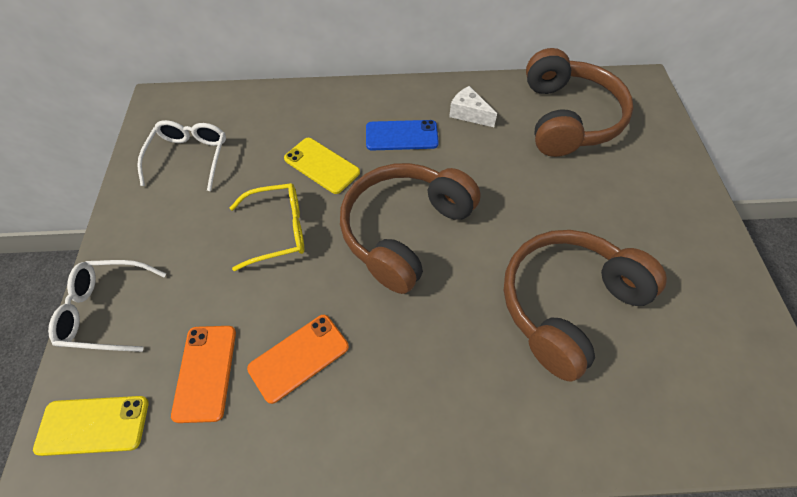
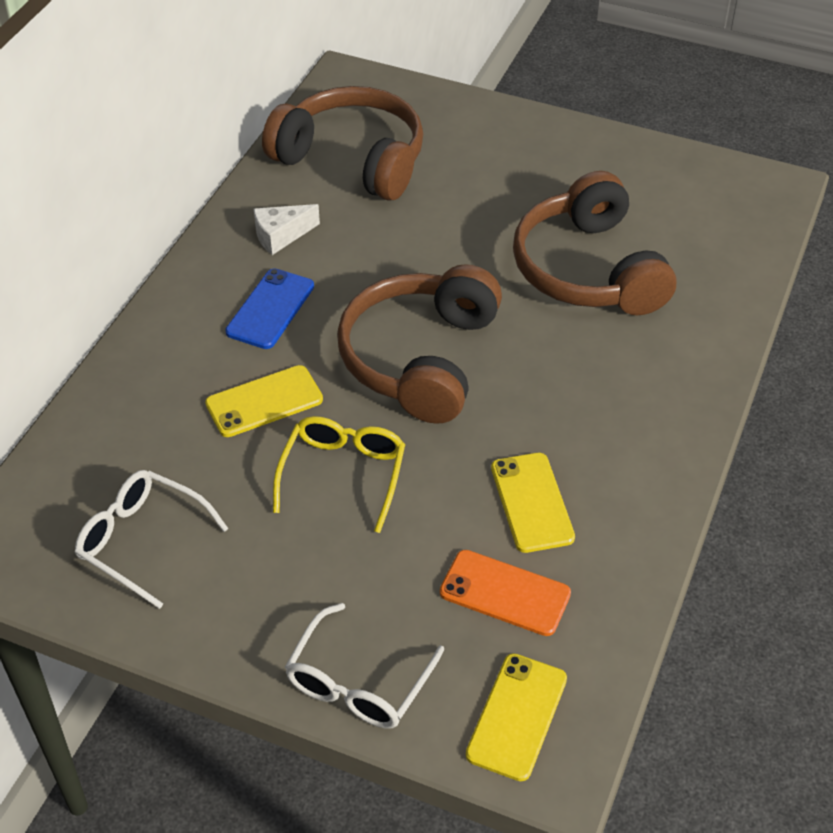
camera: 65 degrees left, 10 degrees down
(299, 357) = (531, 502): orange phone -> yellow phone
(404, 231) = (420, 358): brown headphones -> brown headphones turned 45 degrees clockwise

